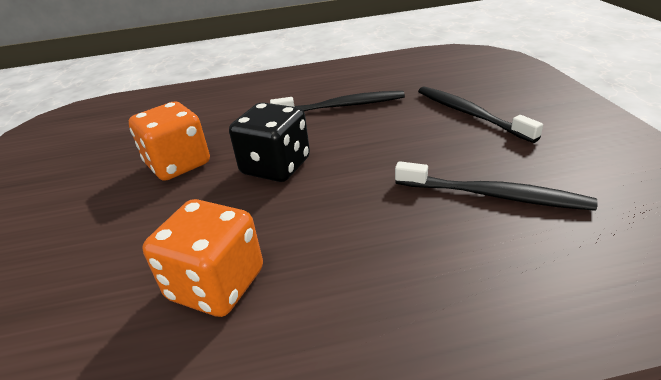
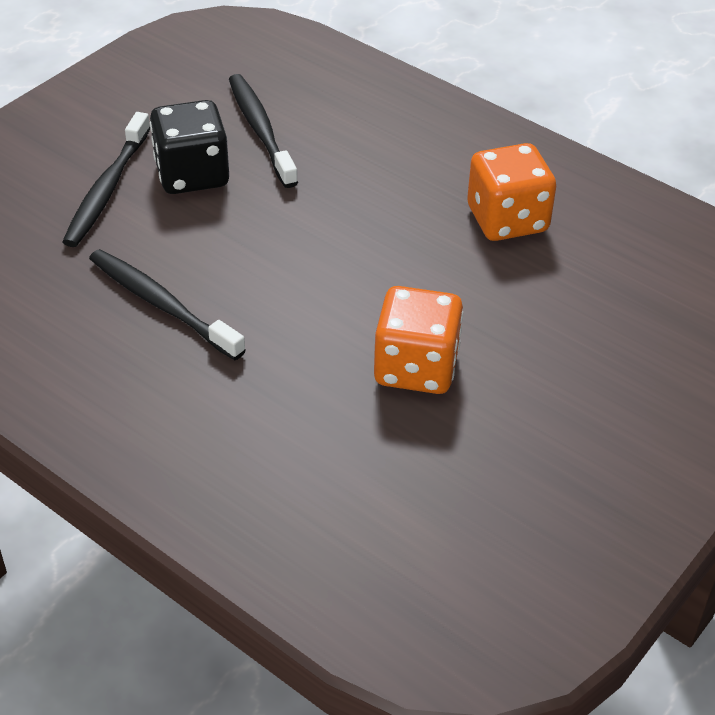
camera: 135 degrees left, 10 degrees up
(276, 166) = (343, 282): black dice -> black dice (192, 174)

